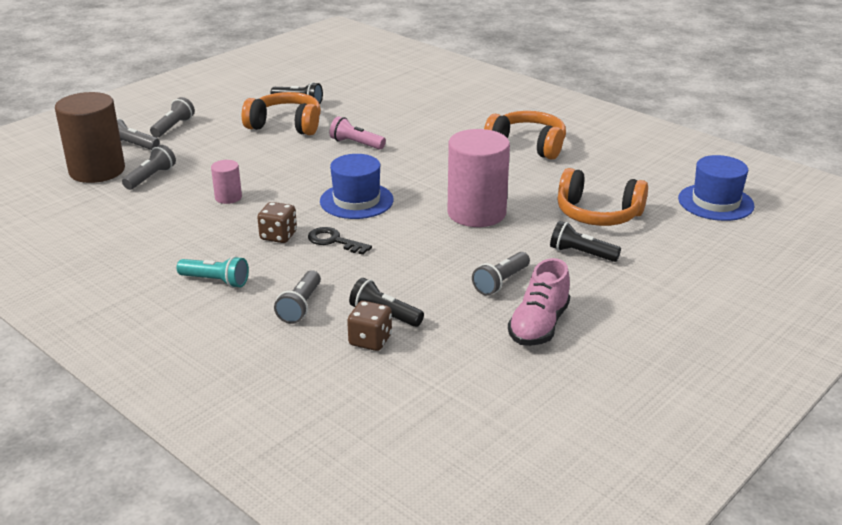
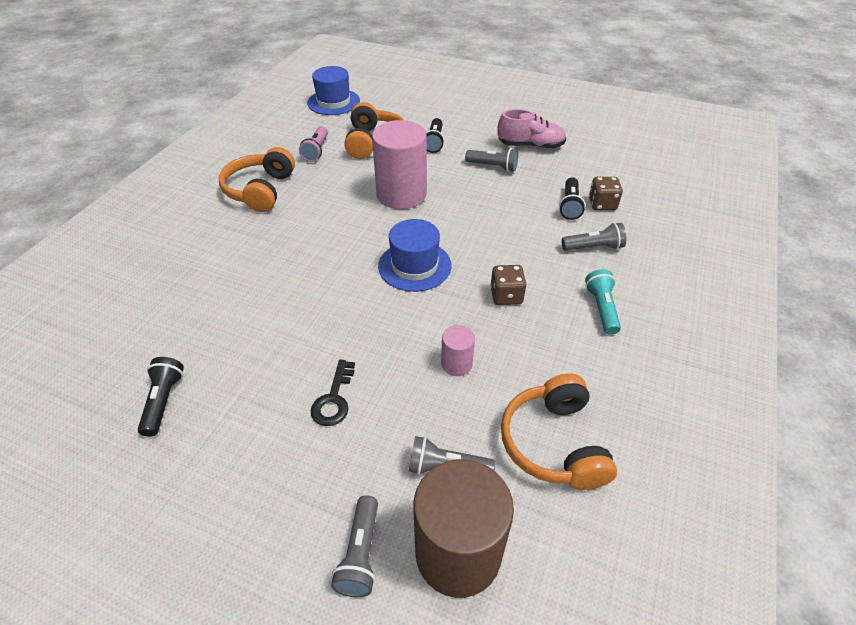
camera: 110 degrees left, 15 degrees up
(173, 127) = (280, 528): grey flashlight -> none
(286, 125) = (247, 386): orange headphones -> orange headphones (554, 443)
(334, 241) = (492, 258): black key -> black key (334, 399)
(356, 144) = (287, 303): pink flashlight -> pink flashlight (316, 151)

